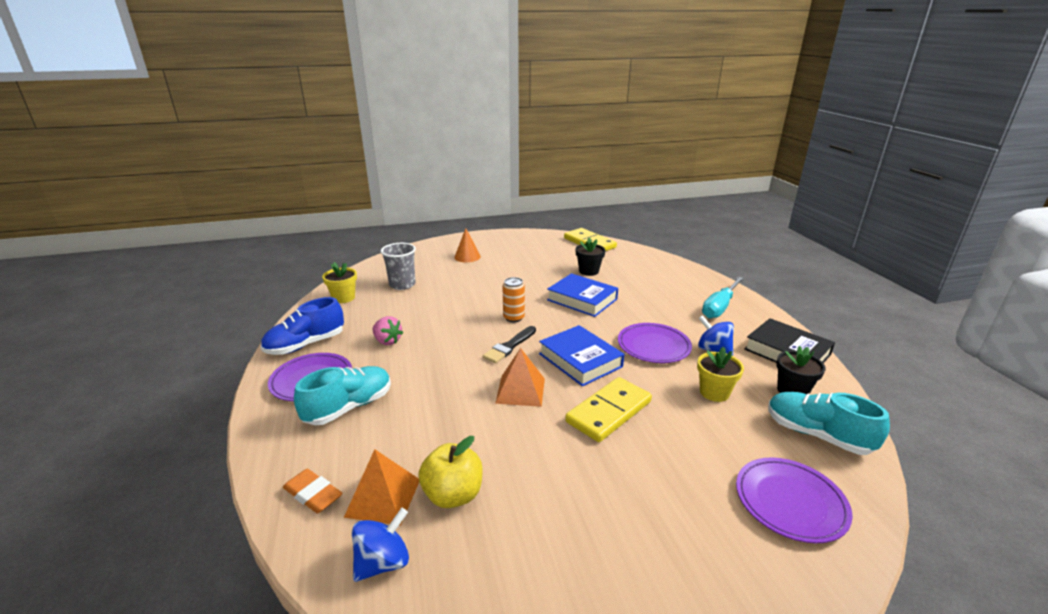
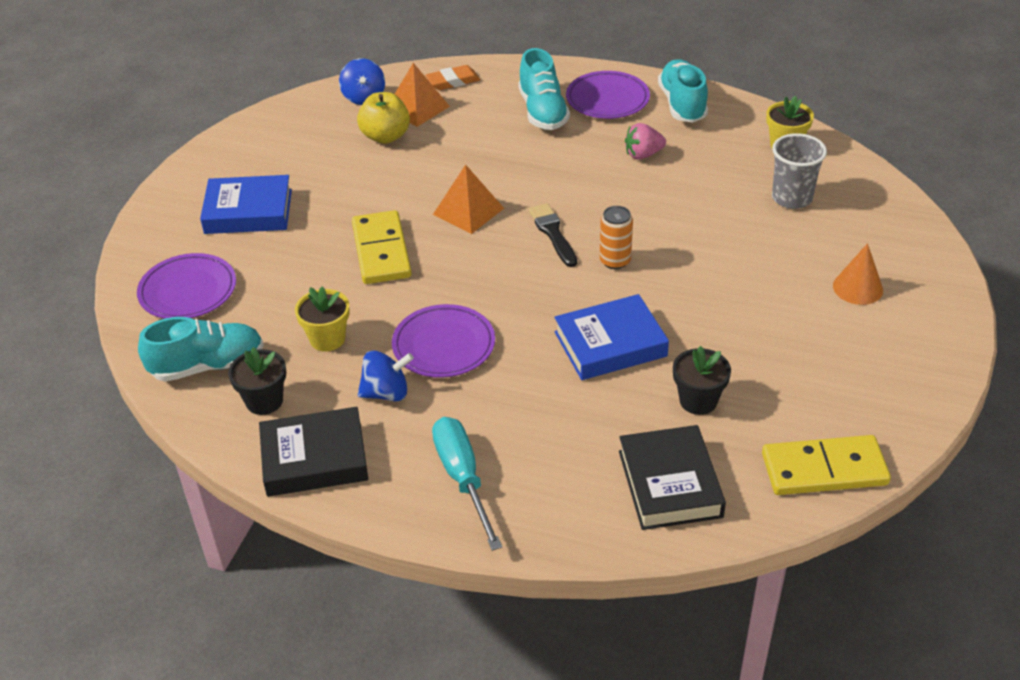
camera: 125 degrees right, 15 degrees up
(306, 345) = (682, 104): blue shoe -> turquoise shoe
(580, 360) = (476, 273): blue book -> blue book (248, 211)
(642, 265) = (670, 484): none -> black book

